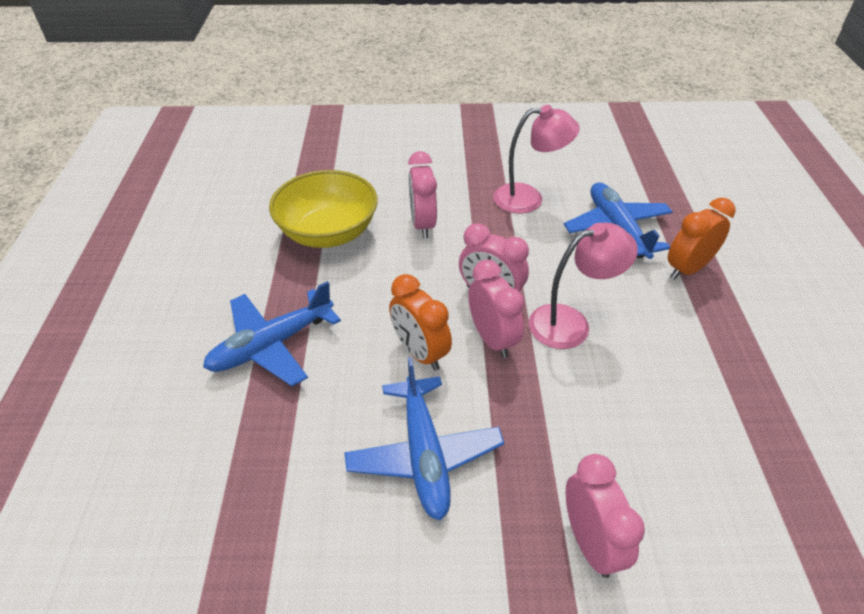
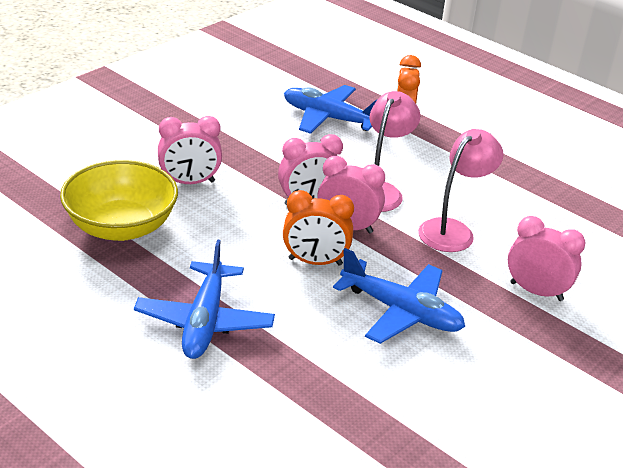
camera: 50 degrees left, 10 degrees down
(422, 224) = (190, 182): pink clock -> pink clock turned 45 degrees counterclockwise
(528, 198) = (242, 126): pink lamp -> pink lamp (453, 230)

